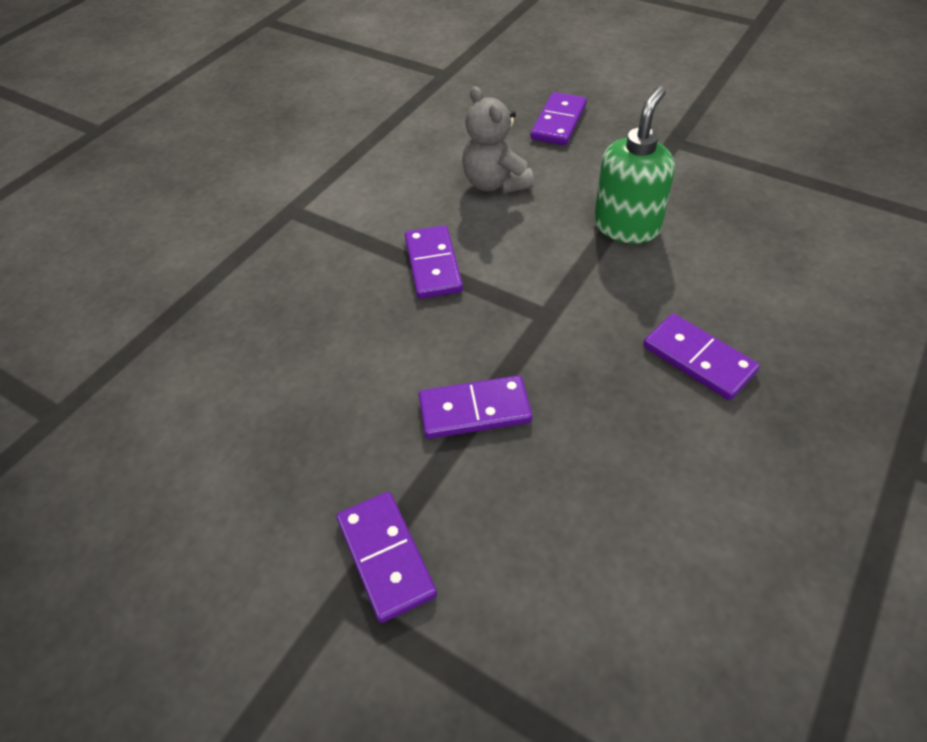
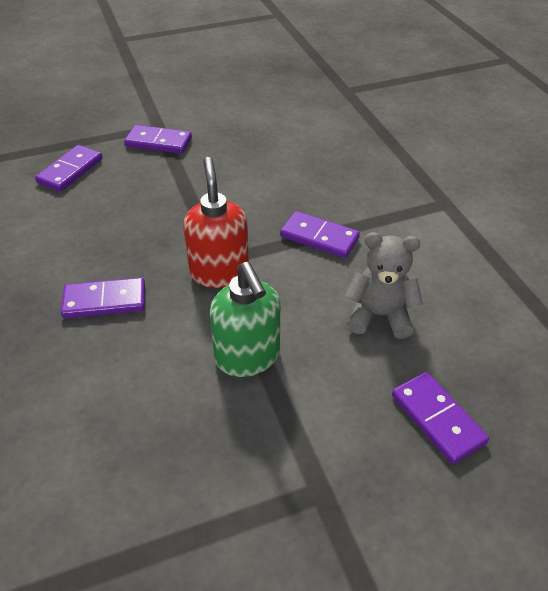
camera: 125 degrees right, 5 degrees down
(475, 410) = (192, 198): purple domino -> purple domino (70, 170)
(561, 303) = (219, 272): none -> red soap dispenser

